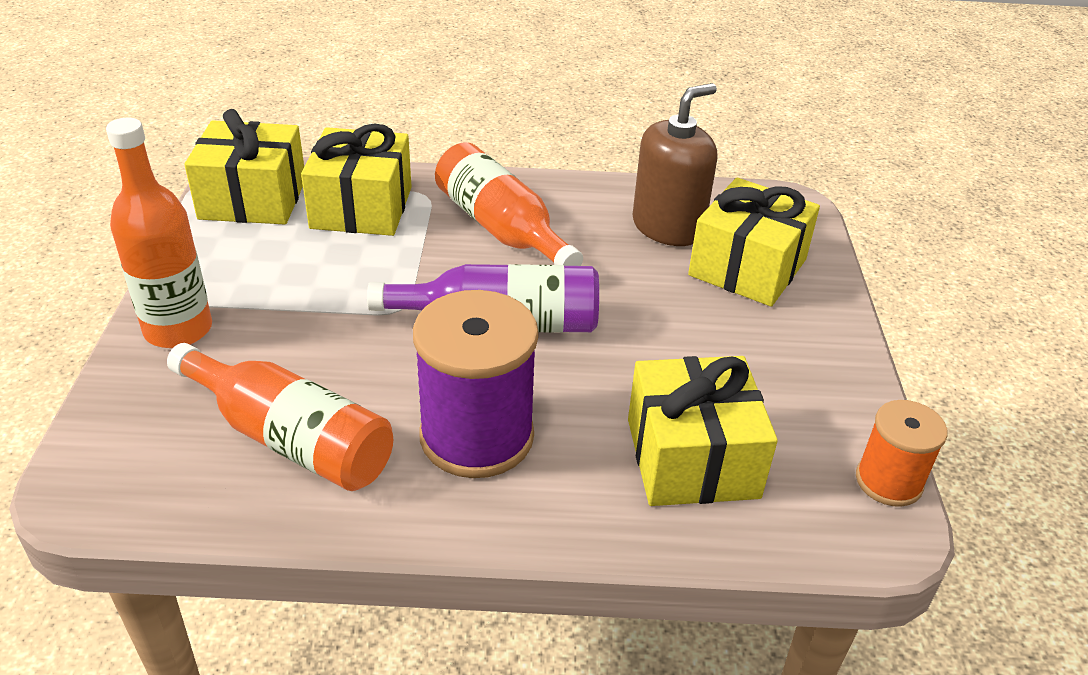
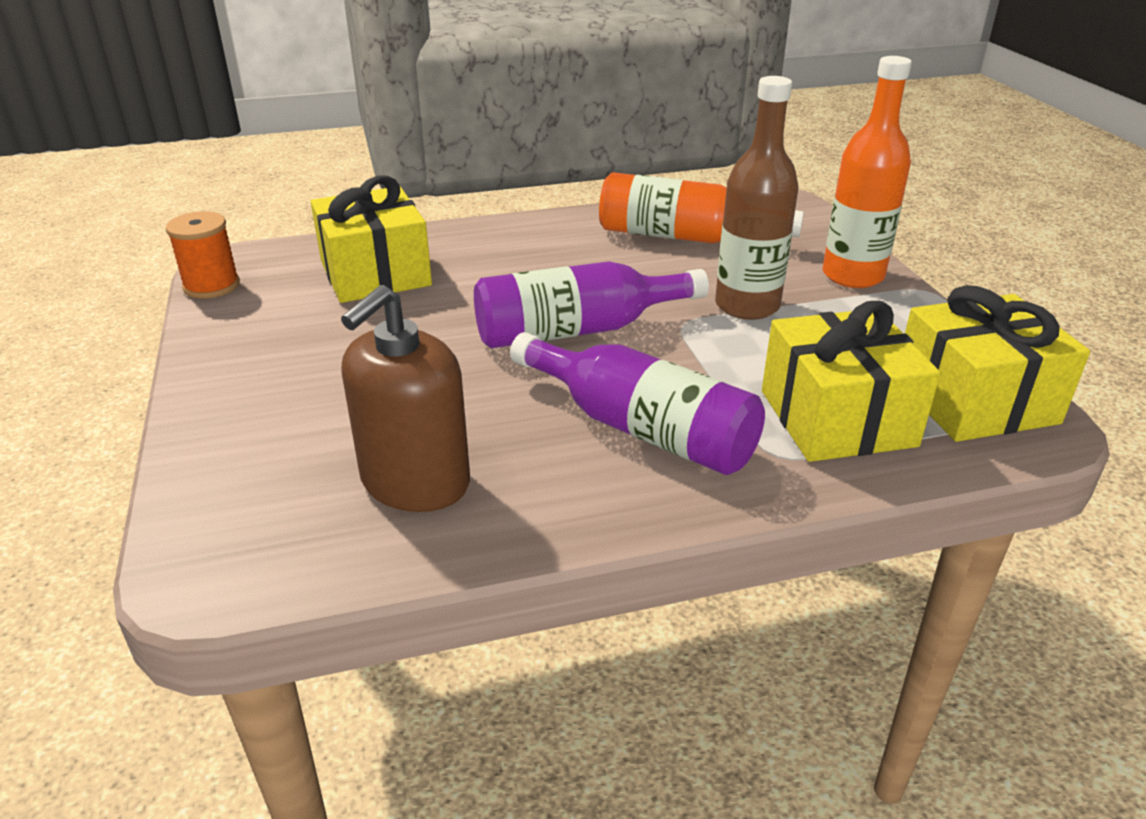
camera: 165 degrees right, 5 degrees down
(323, 316) = (747, 306): none -> brown bottle
(476, 436) = (550, 258): purple spool -> none
(501, 228) = (642, 429): orange bottle -> purple bottle
(747, 267) = (302, 444): yellow gift -> none

